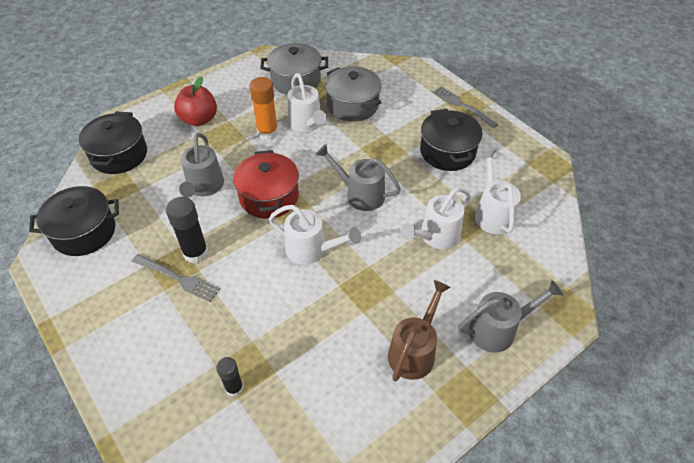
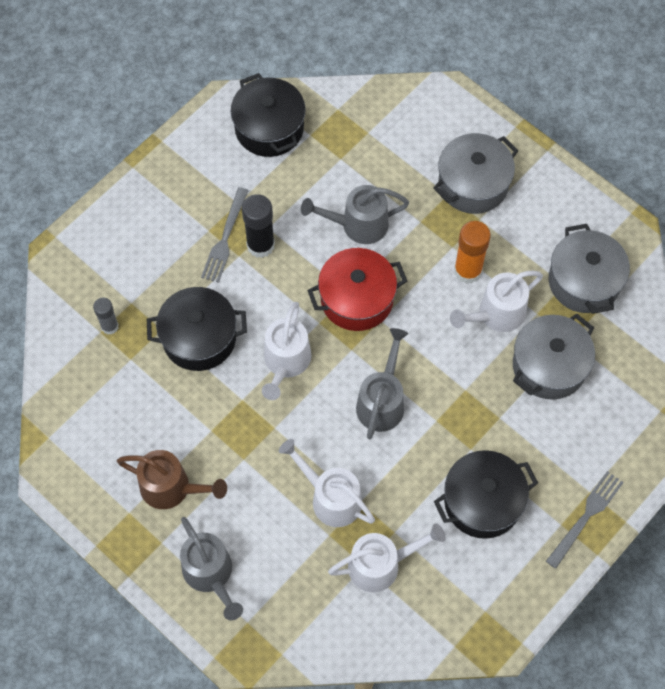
camera: 80 degrees right, 15 degrees up
(119, 155) = (390, 118): black pot -> black pot (199, 338)
(199, 119) = (473, 184): red apple -> grey pot
(234, 388) = (109, 326): black glue stick -> grey glue stick

